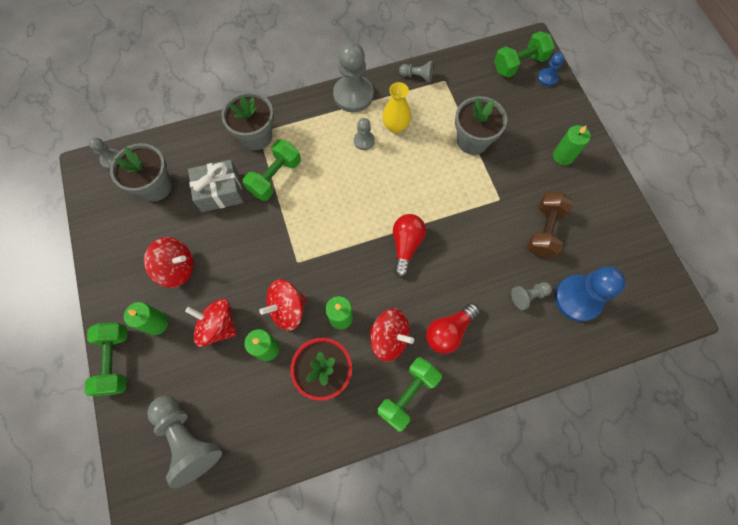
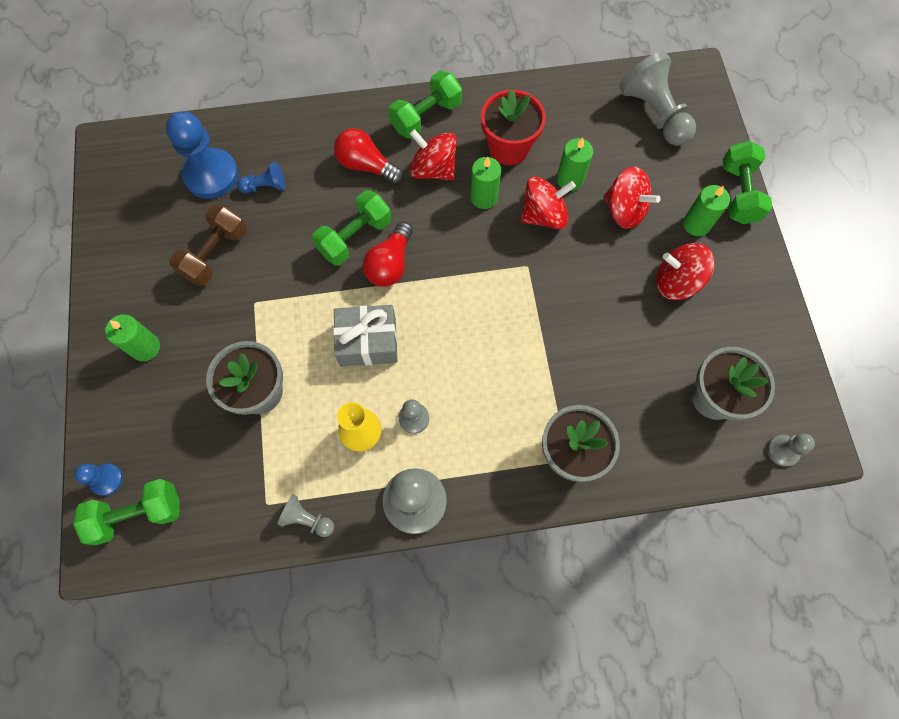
camera: 170 degrees left, 0 degrees up
(220, 192) = (623, 374): grey gift -> grey gift (368, 342)
(275, 177) = (546, 383): green dumbbell -> green dumbbell (355, 237)
(449, 331) = (366, 165): red light bulb -> red light bulb turned 120 degrees counterclockwise
(528, 296) = (265, 186): grey pawn -> blue pawn

